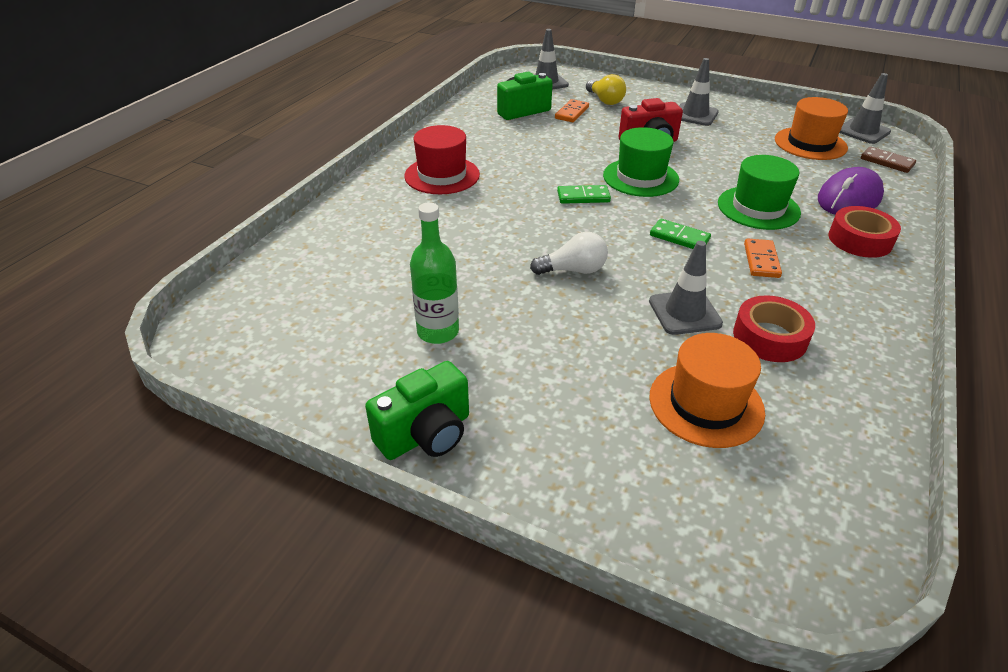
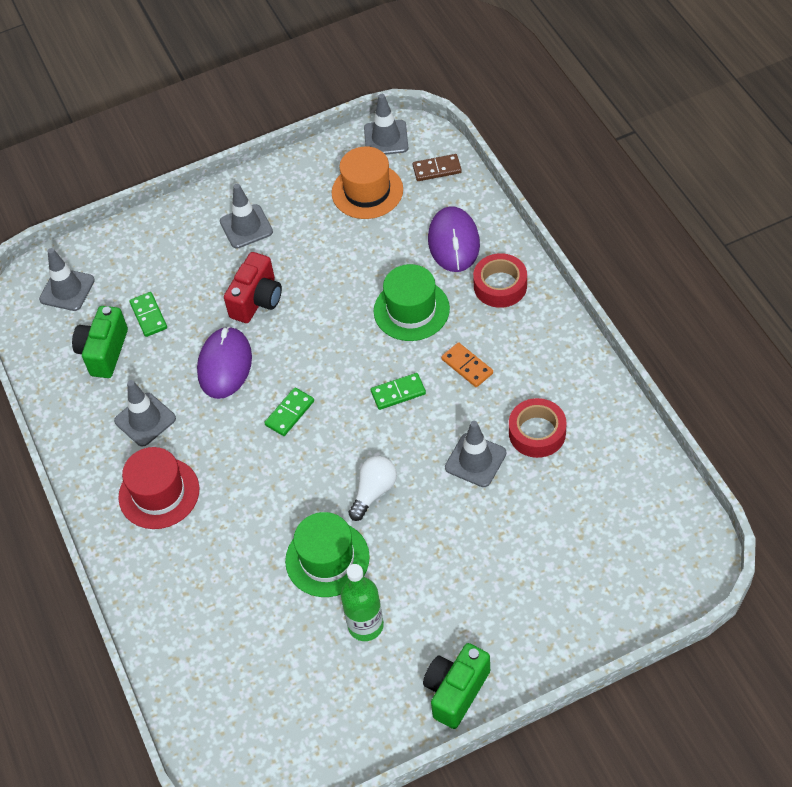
camera: 45 degrees left, 15 degrees up
(426, 434) = (456, 691): green camera -> green camera turned 150 degrees counterclockwise
(493, 145) = (145, 420): none -> grey traffic cone
(571, 113) = (148, 316): orange domino -> green domino
(580, 154) = (225, 365): none -> purple mouse
(605, 100) = (152, 271): yellow light bulb -> none
(640, 177) = (301, 351): green hat -> green hat (327, 559)
(706, 404) = (557, 518): orange hat -> none

